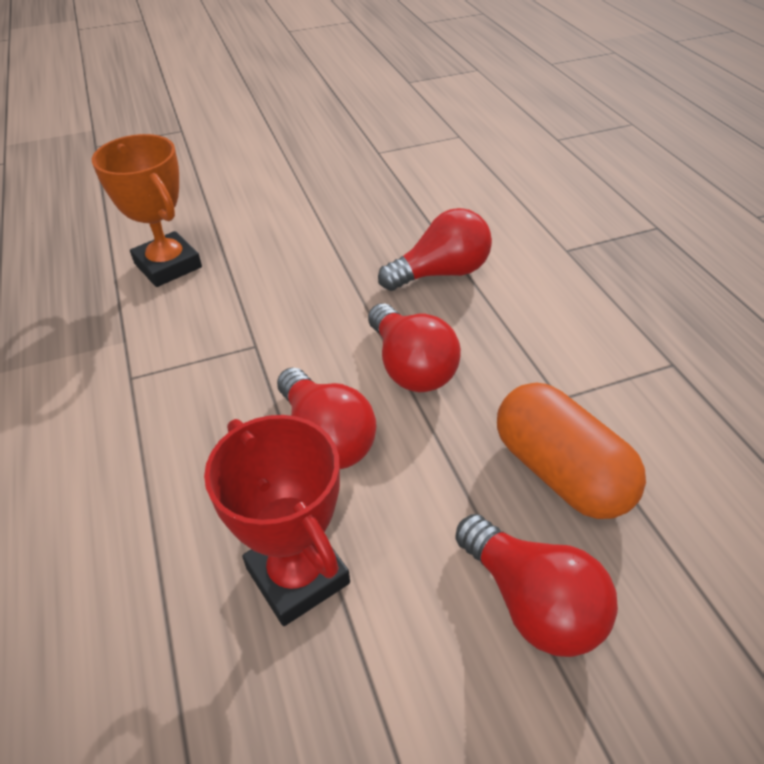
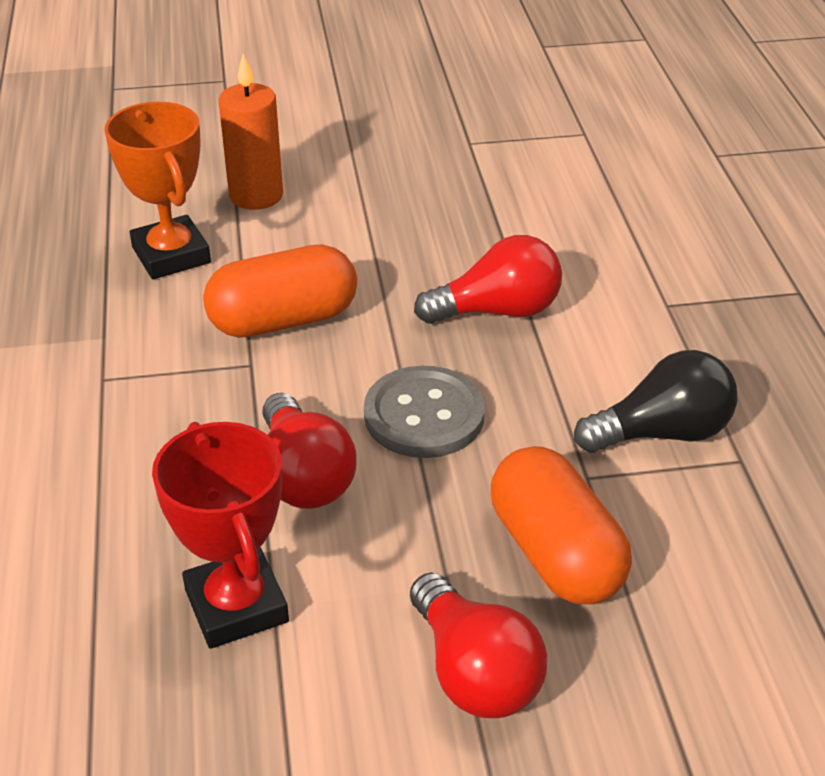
camera: 10 degrees right, 5 degrees down
(226, 210) = (256, 195): none -> orange candle
(272, 305) = (283, 320): none -> orange capsule
(411, 367) = (424, 415): red light bulb -> grey button
(604, 352) = (662, 433): none -> black light bulb

